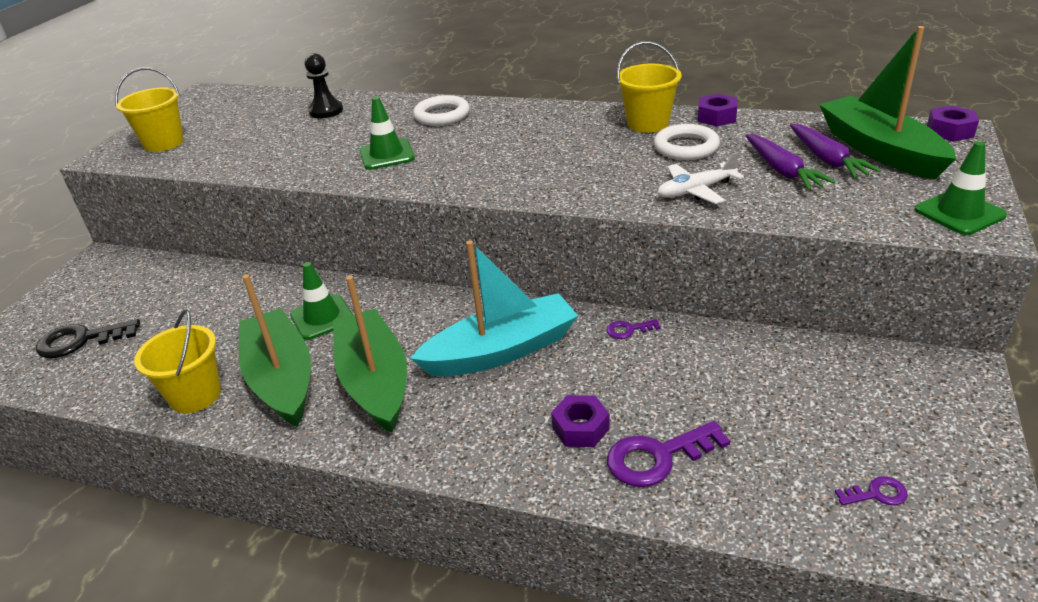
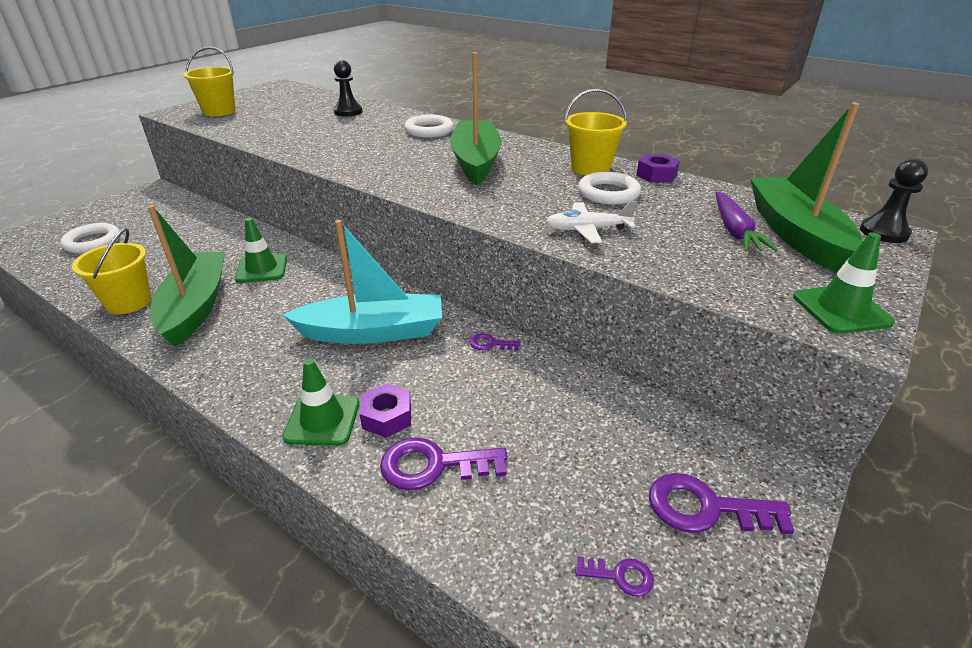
camera: 15 degrees right, 0 degrees up
(80, 340) = (93, 242): black key -> white ring
(375, 381) = (259, 328): green boat -> green boat (476, 161)
(387, 155) = (361, 149): green traffic cone -> green traffic cone (322, 420)
(782, 171) = (683, 231): purple carrot -> none
(909, 418) = (705, 508): none -> purple key
(950, 131) = (883, 232): purple nut -> black pawn

